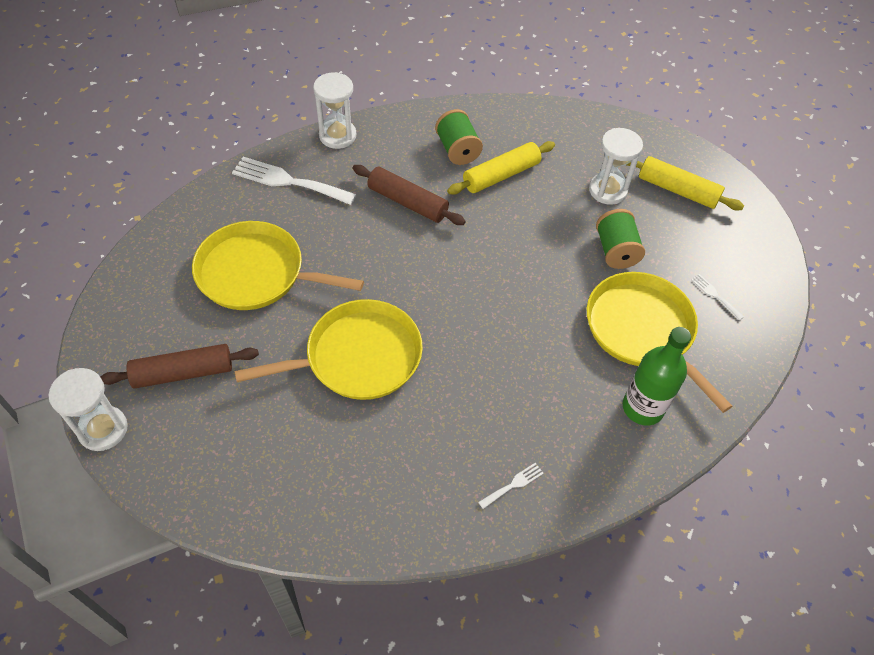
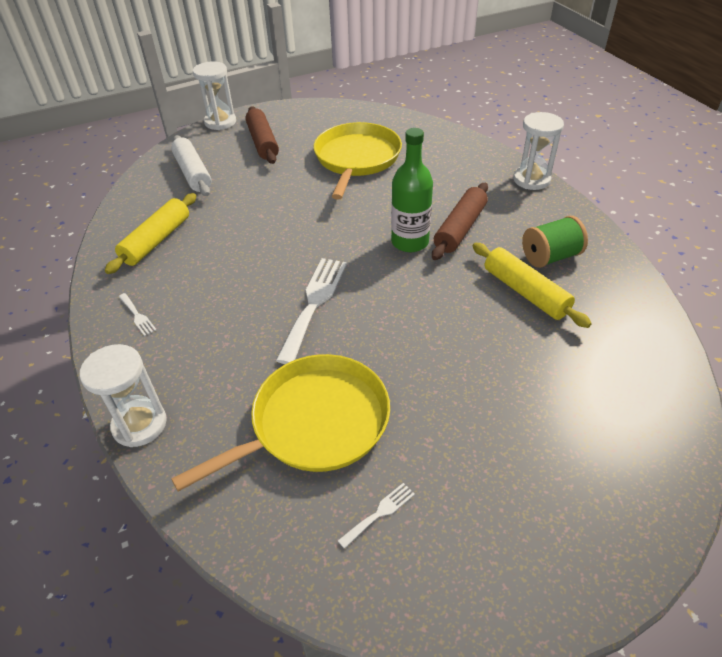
camera: 90 degrees right, 10 degrees down
(239, 455) = (193, 173): none -> white rolling pin
(288, 181) = (461, 161): white fork -> white fork (314, 303)
(357, 357) = (276, 216): yellow pan -> none
(607, 190) = (540, 392): white hourglass -> white hourglass (139, 424)
(616, 251) = (435, 399): green spool -> none
(642, 408) = (207, 419): green bottle -> green bottle (410, 242)
(677, 190) = (573, 478): yellow rolling pin -> yellow rolling pin (156, 240)

